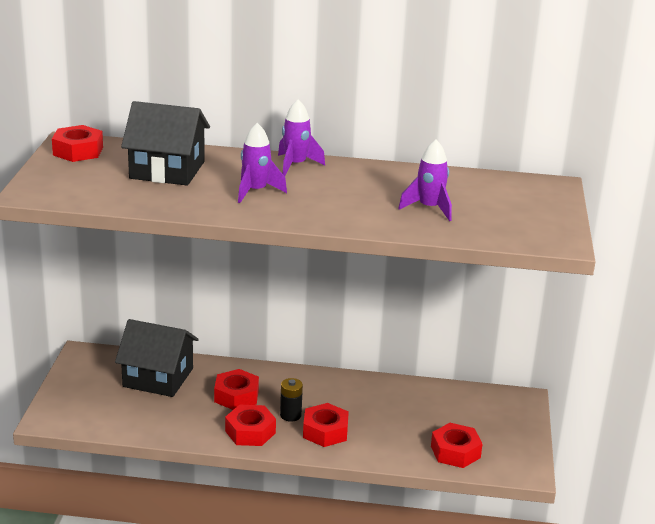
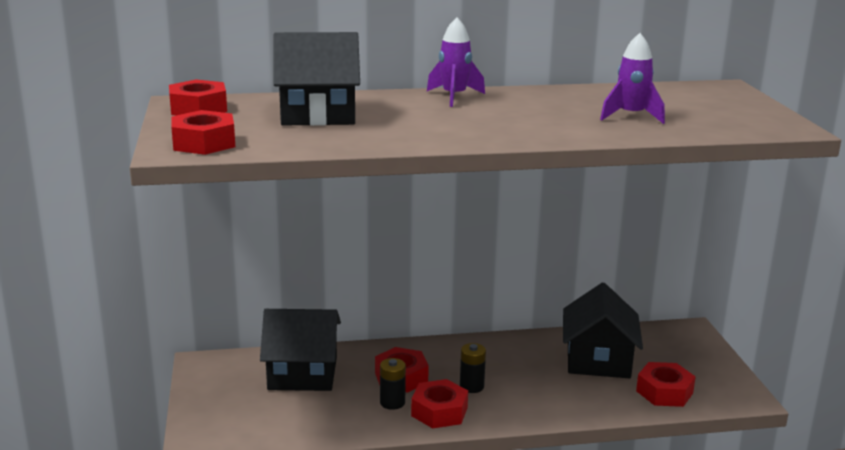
camera: 15 degrees left, 5 degrees down
(216, 417) = (392, 402): none -> black battery
(256, 191) = (435, 121): purple rocket -> none
(325, 431) = (519, 396): red nut -> red nut (204, 143)
(416, 412) = (598, 360): none -> black house

